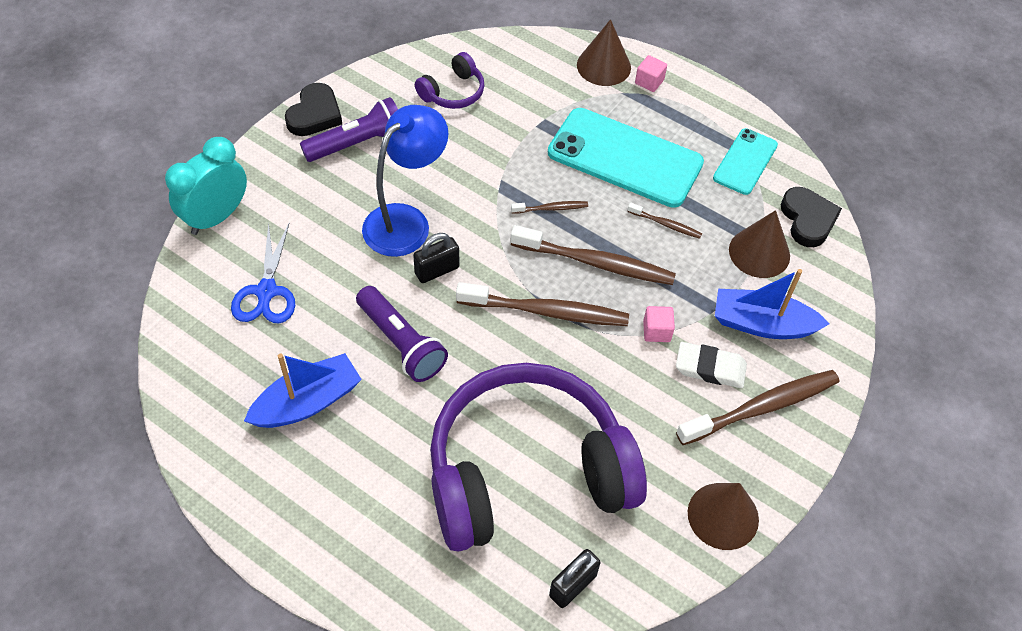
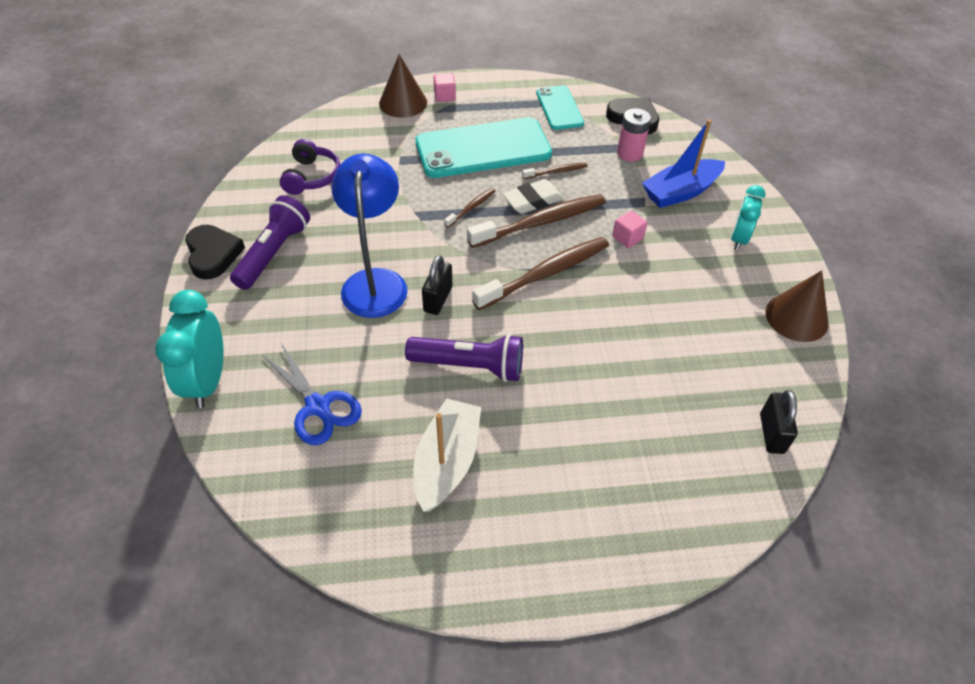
camera: 40 degrees left, 5 degrees down
(307, 402) = (447, 462): blue boat -> white boat
(526, 472) = (656, 385): purple headphones -> none
(710, 368) = (684, 237): white eraser -> white eraser (532, 200)
(759, 252) = (629, 153): brown cone -> pink battery
(761, 407) = (738, 239): brown toothbrush -> turquoise clock

